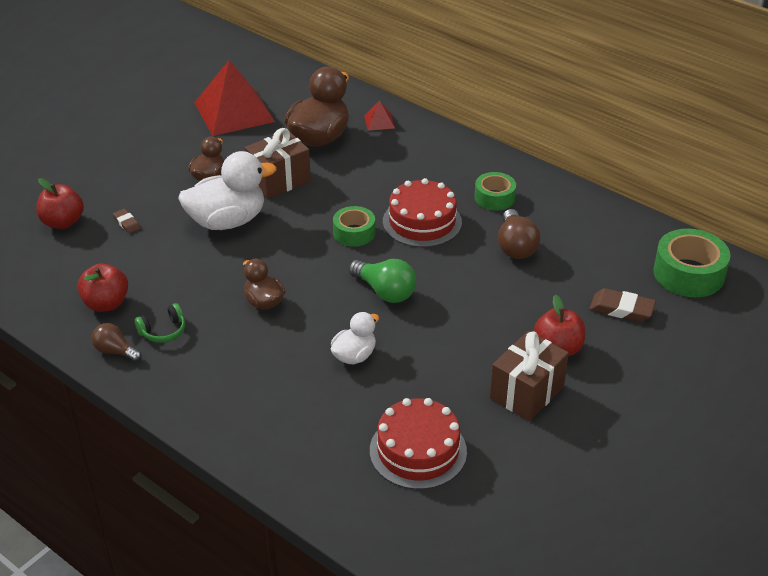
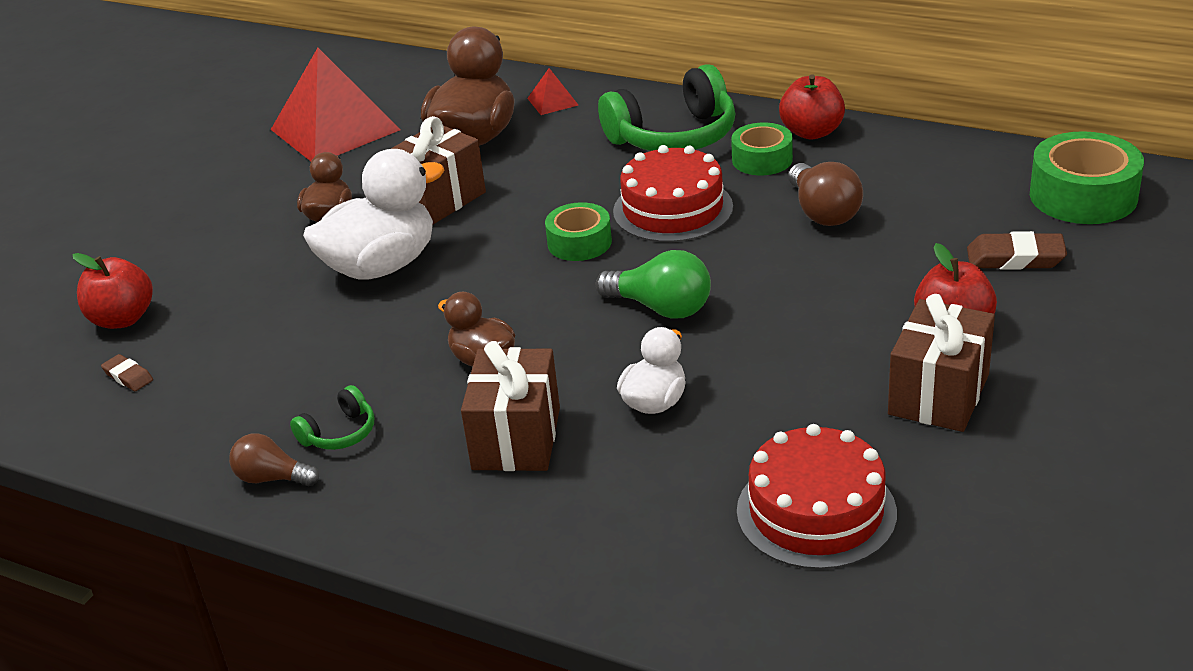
camera: 10 degrees left, 5 degrees down
(106, 303) = (232, 414): red apple -> red apple (812, 132)
(127, 223) = (225, 300): brown eraser -> brown eraser (128, 376)
(264, 360) = (516, 438): none -> brown gift
(446, 166) = (673, 136): none -> green headphones

